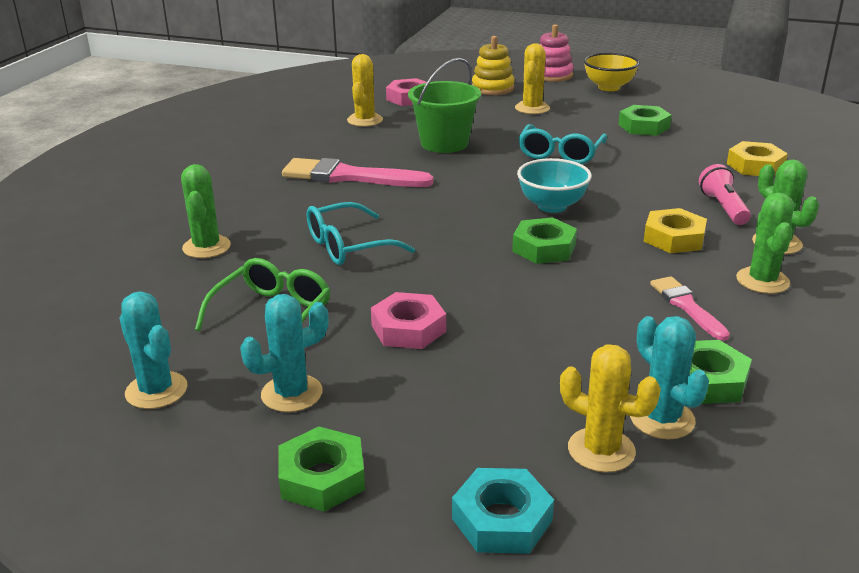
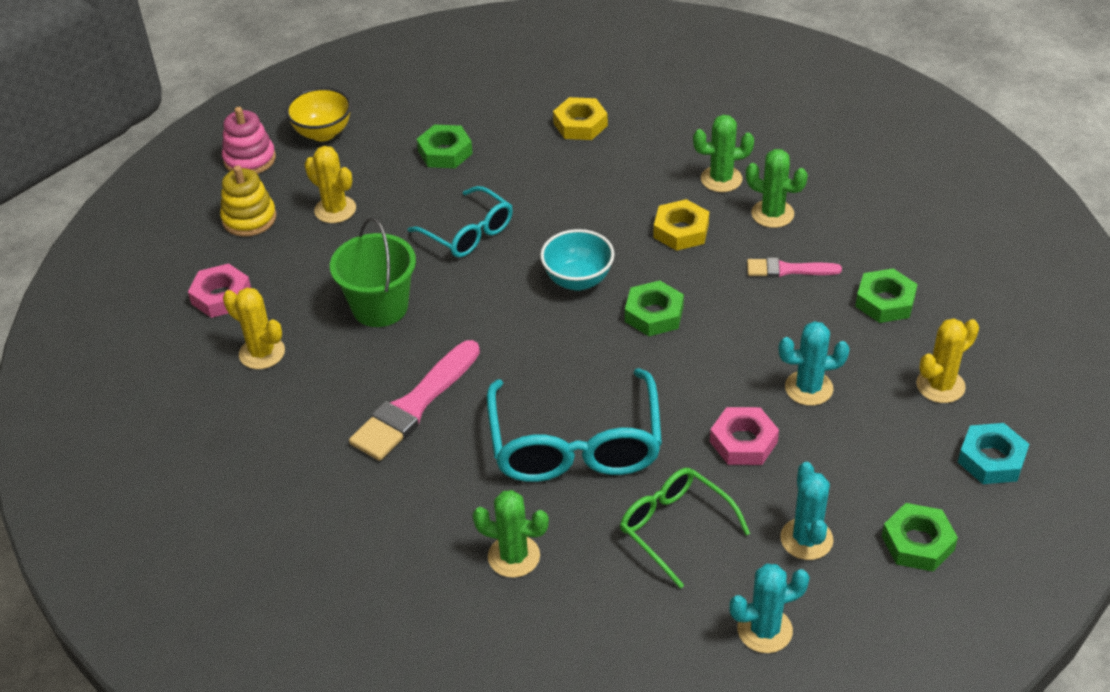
camera: 65 degrees left, 15 degrees up
(348, 246) = (575, 445): turquoise glasses -> turquoise glasses, size x1.66
(662, 419) = (919, 342): turquoise cactus -> turquoise cactus (808, 388)
(723, 207) = (645, 179): pink flashlight -> none

